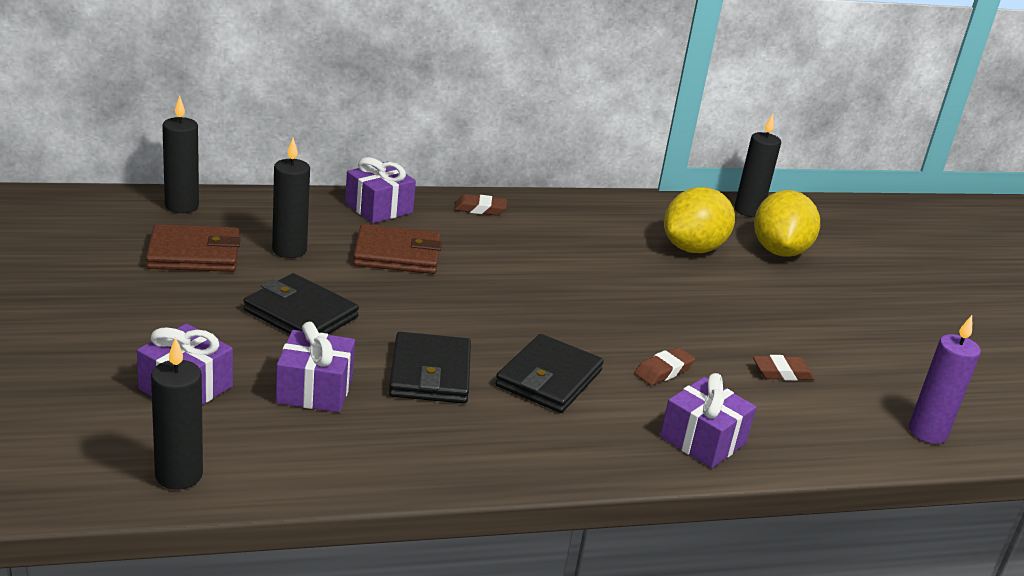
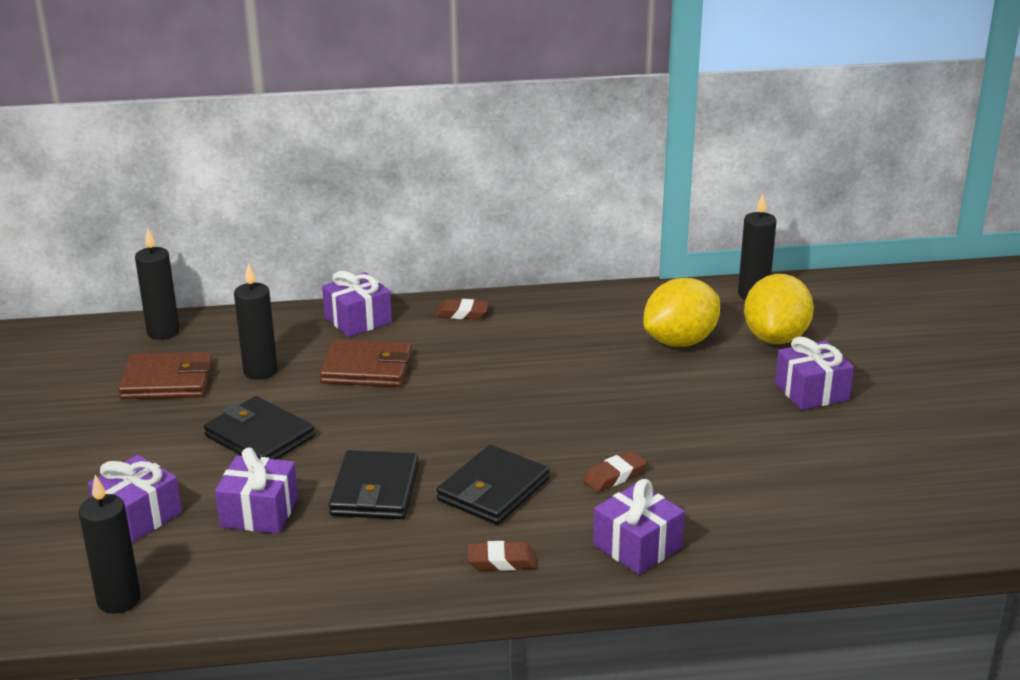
camera: 10 degrees right, 0 degrees up
(782, 373) = (741, 472): brown eraser -> brown eraser (501, 561)
(825, 302) = (811, 392): none -> purple gift
(927, 432) = (883, 528): purple candle -> none

